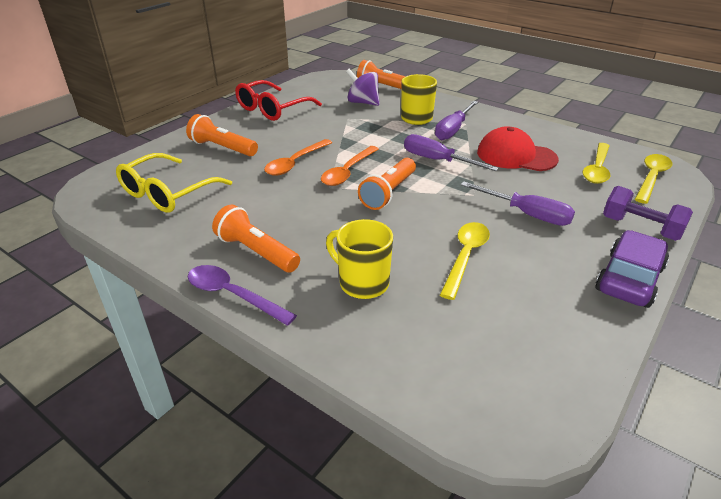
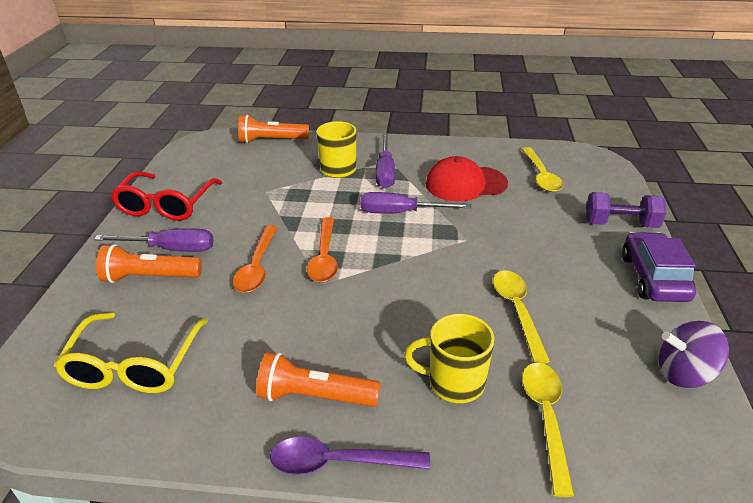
camera: 30 degrees left, 0 degrees up
(363, 102) = (265, 166): purple spinning top -> purple spinning top (684, 373)
(388, 193) = (387, 267): orange flashlight -> none
(526, 214) = (527, 244): purple screwdriver -> purple screwdriver (170, 249)
(651, 178) = (587, 171): yellow spoon -> yellow spoon (546, 418)

